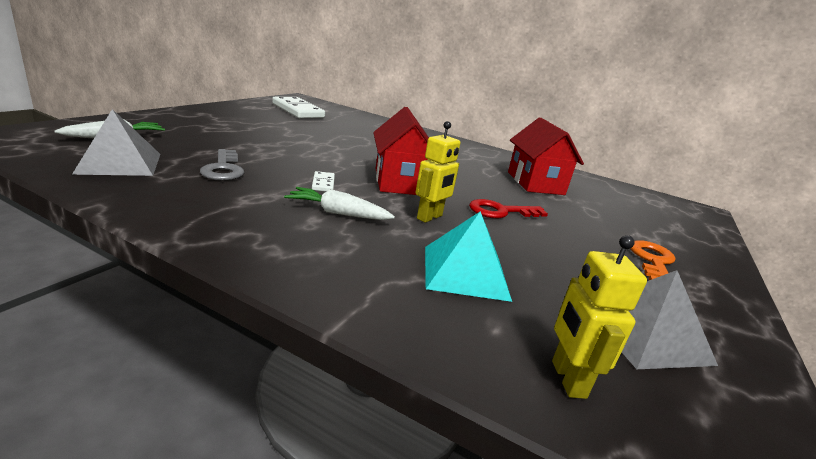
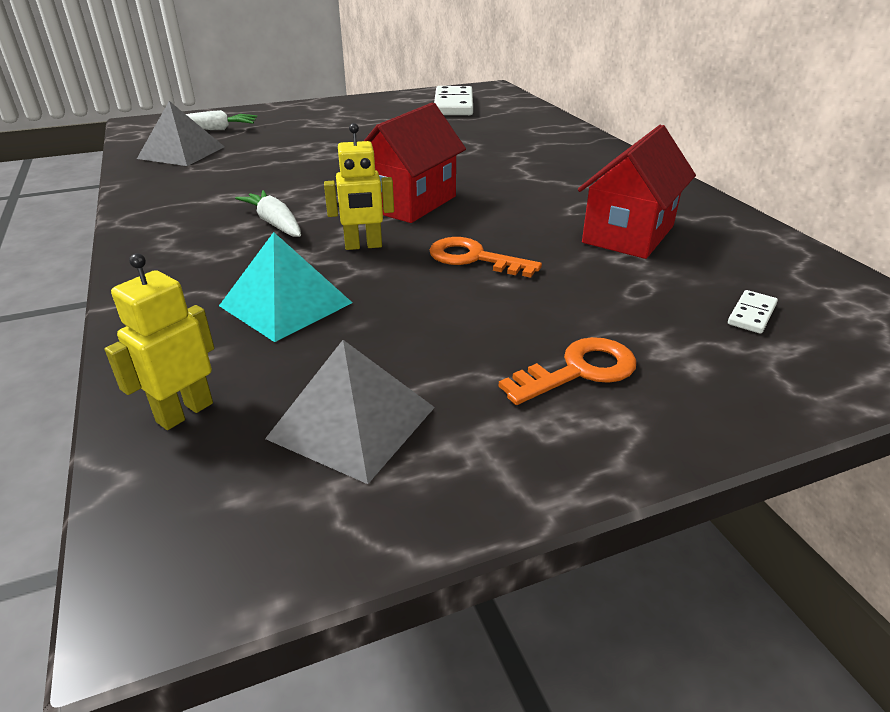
camera: 45 degrees right, 10 degrees up
(223, 169) = (251, 166): grey key -> none
(323, 183) = (317, 192): white domino -> white domino (752, 314)
(500, 211) = (474, 258): red key -> orange key

